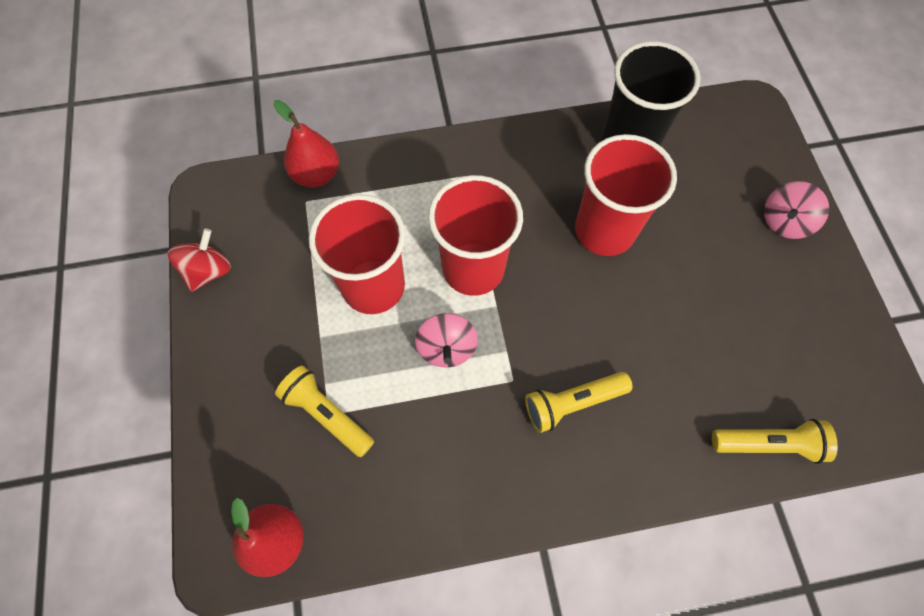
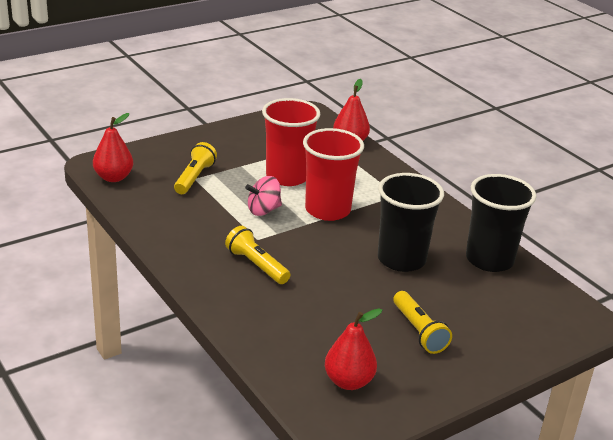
camera: 65 degrees right, 35 degrees down
(208, 271) = (258, 123): red spinning top -> none
(604, 230) = (401, 259): red cup -> black cup
(768, 444) = (279, 360): yellow flashlight -> yellow flashlight (419, 331)
(784, 221) = (486, 349): pink spinning top -> none
(817, 381) = (349, 381): none -> red pear

